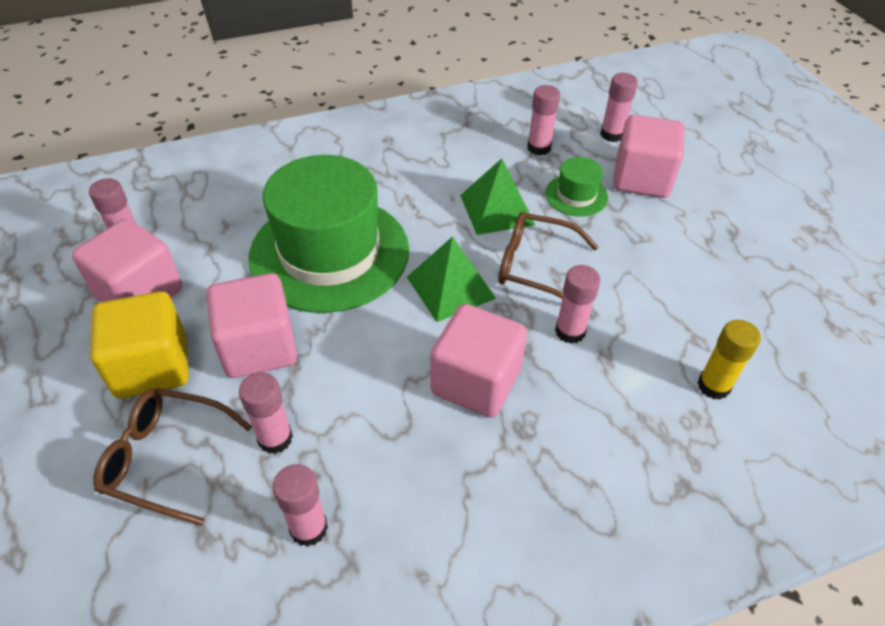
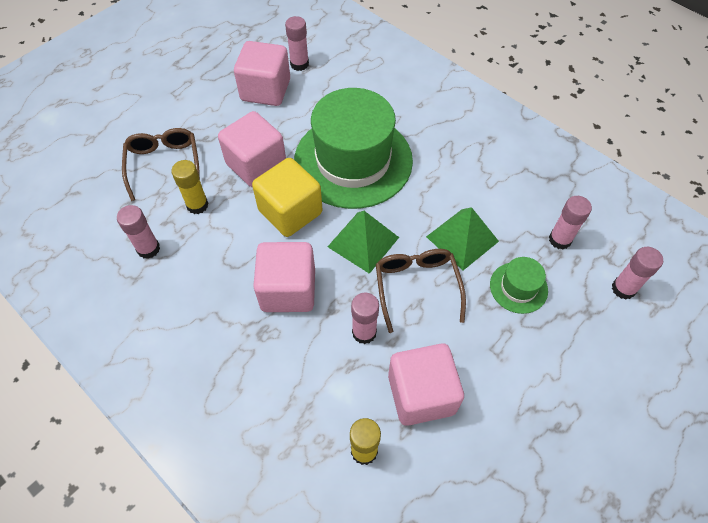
camera: 65 degrees right, 10 degrees up
(152, 366) = (218, 125): yellow cube -> yellow cube (290, 212)
(275, 438) = (197, 205): pink glue stick -> yellow glue stick
(641, 179) = (577, 331): pink cube -> pink cube (421, 394)

